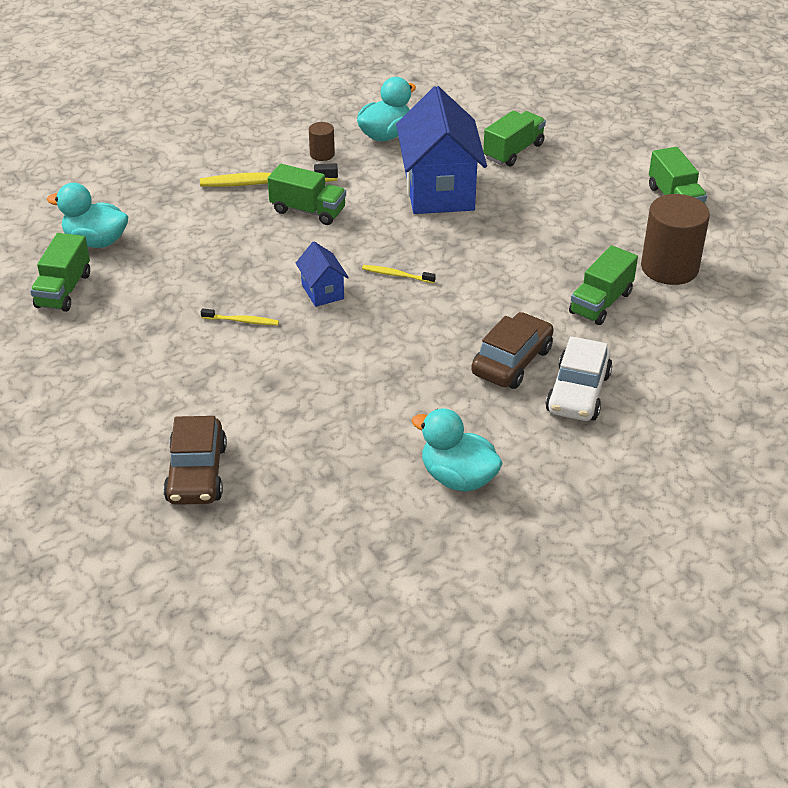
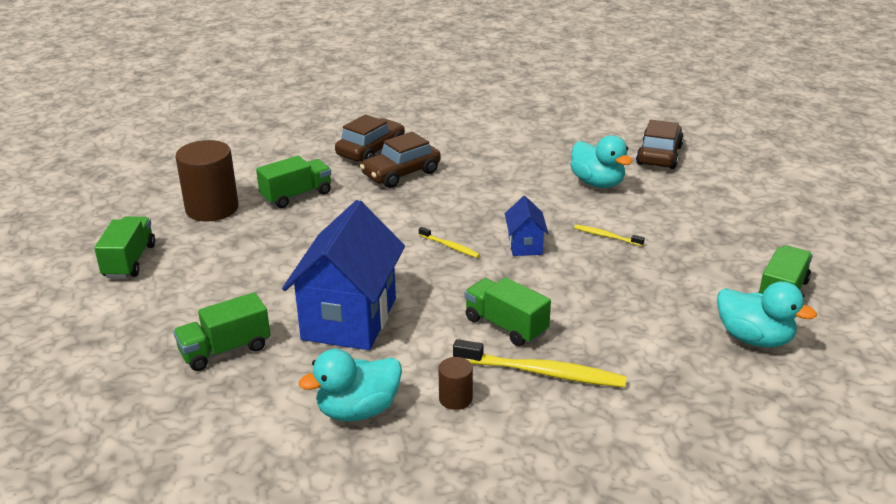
camera: 160 degrees left, 10 degrees down
(458, 478) = (485, 128): turquoise duck -> turquoise duck (597, 183)
(578, 393) = (371, 151): white car -> brown car

